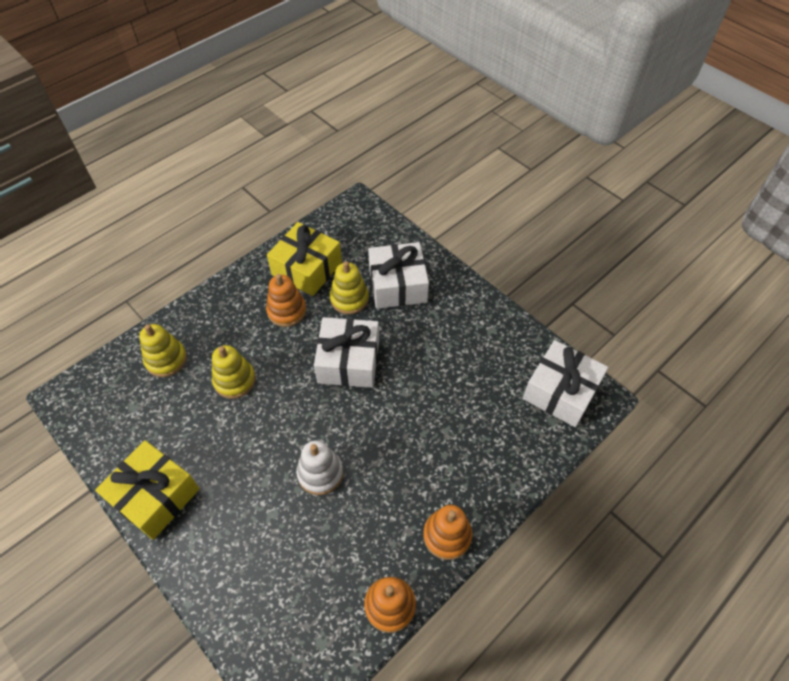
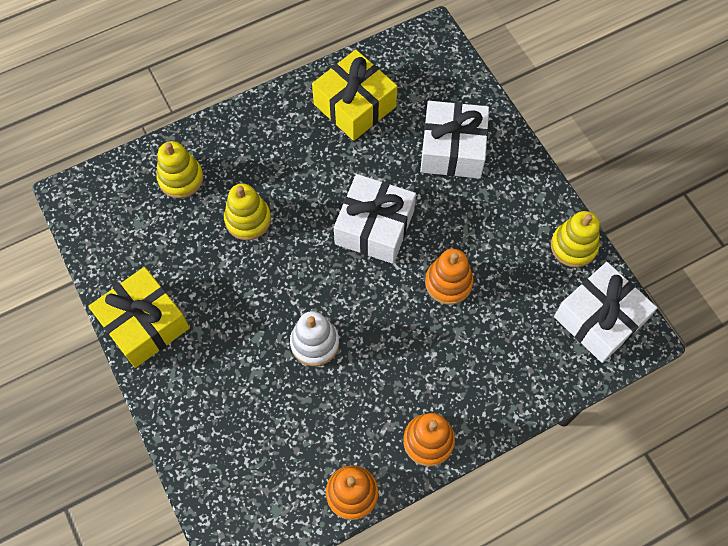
camera: 15 degrees right, 10 degrees up
(287, 311) = (321, 152): orange stacking toy -> orange stacking toy (448, 283)
(349, 299) = (393, 153): yellow stacking toy -> yellow stacking toy (573, 246)

